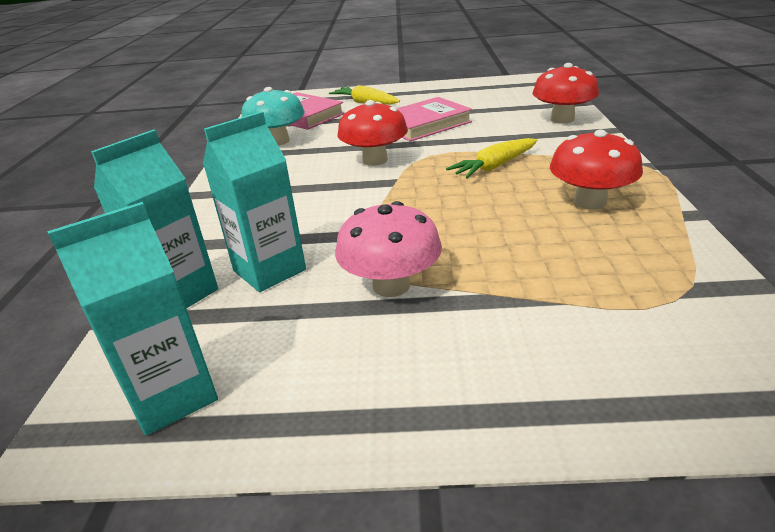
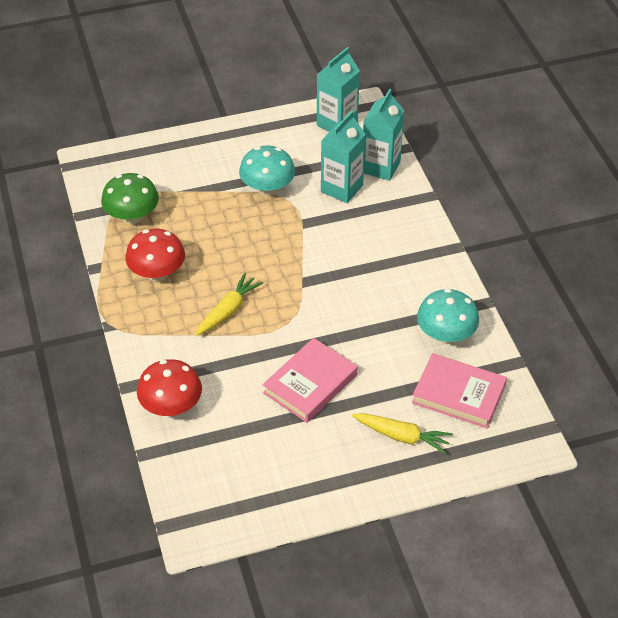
camera: 160 degrees right, 15 degrees up
(375, 160) = (332, 310): red mushroom -> none
(391, 285) = (267, 188): pink mushroom -> turquoise mushroom
(649, 271) = (132, 216): none -> green mushroom

